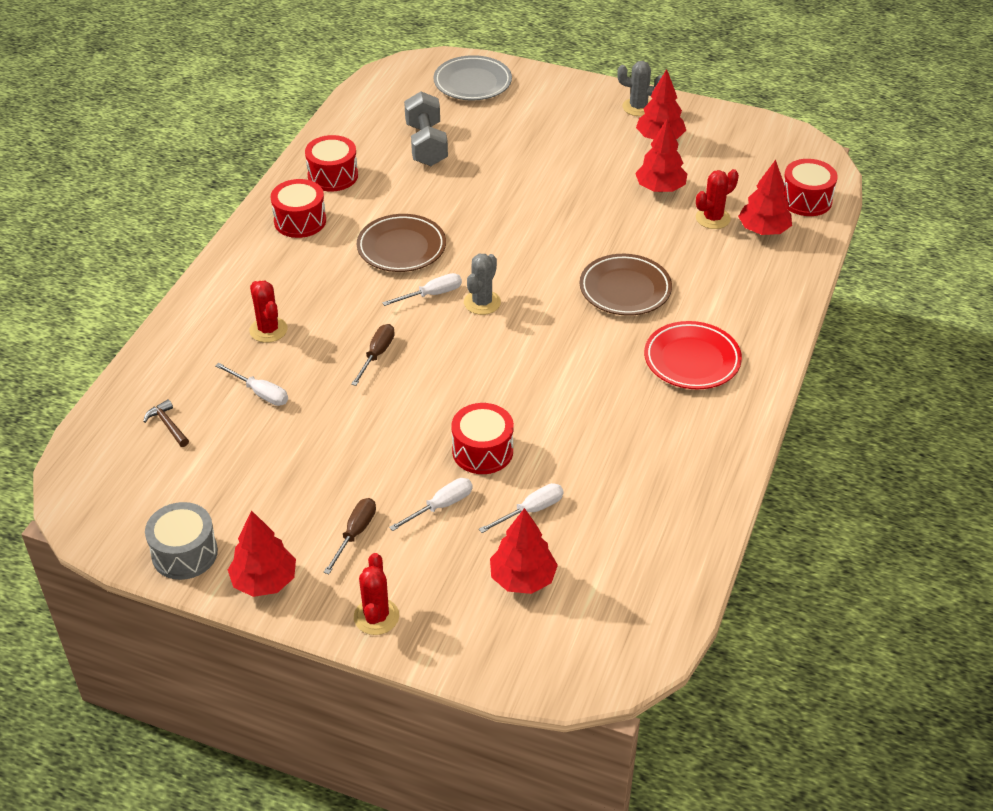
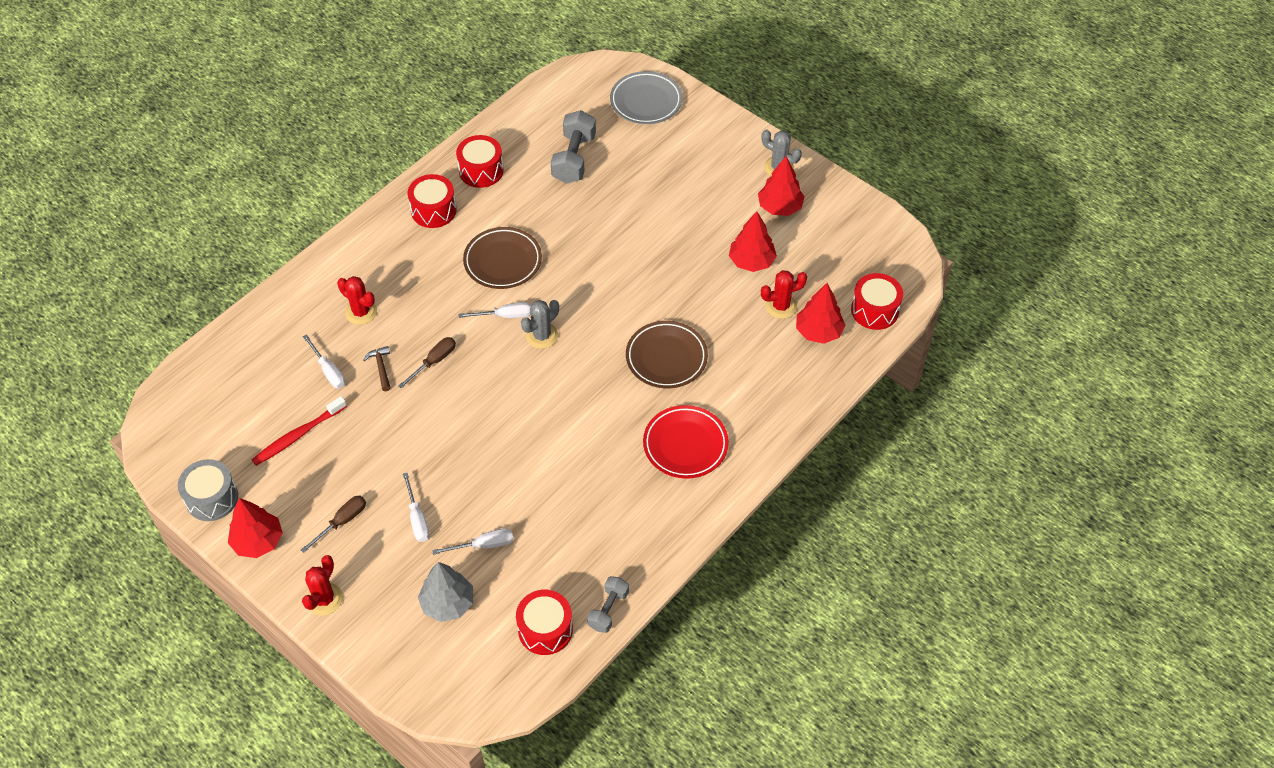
camera: 20 degrees right, 10 degrees up
(168, 425) = (247, 379): brown hammer -> brown hammer (381, 368)
(257, 464) = (297, 435): none -> red toothbrush
(268, 330) = (361, 312): red cactus -> red cactus turned 45 degrees counterclockwise
(441, 506) = (417, 518): white screwdriver -> white screwdriver turned 90 degrees clockwise
(482, 451) = (473, 479): red drum -> red drum (545, 629)
(523, 578) = (448, 603): red tree -> grey tree
(704, 533) = (608, 610): none -> grey dumbbell

